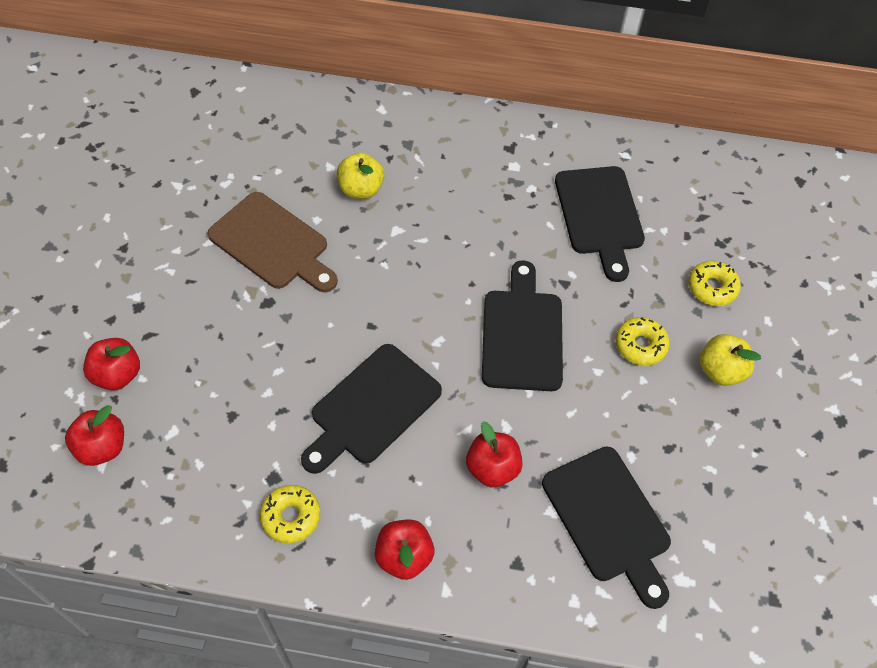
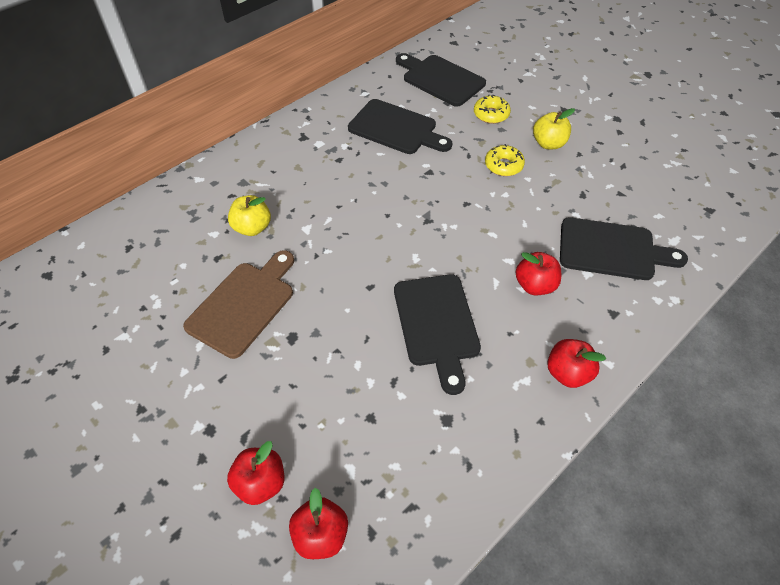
camera: 50 degrees left, 5 degrees down
(272, 244) = (244, 305): brown cutting board -> brown cutting board turned 45 degrees counterclockwise
(291, 517) = (488, 426): yellow donut -> none
(522, 334) = (448, 213): black cutting board -> black cutting board (440, 79)

